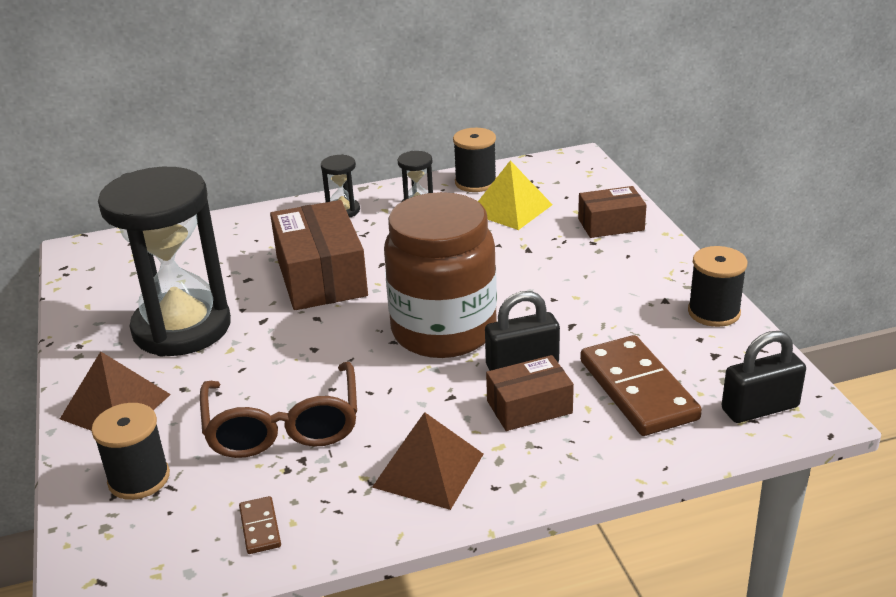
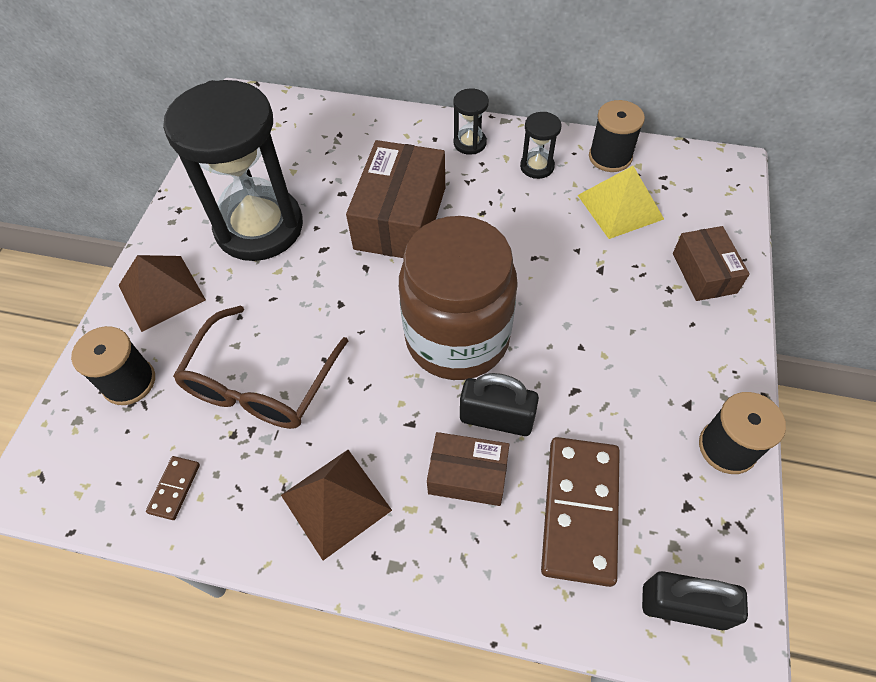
camera: 30 degrees right, 25 degrees up
(611, 224) = (704, 273): brown box -> brown box turned 60 degrees clockwise

